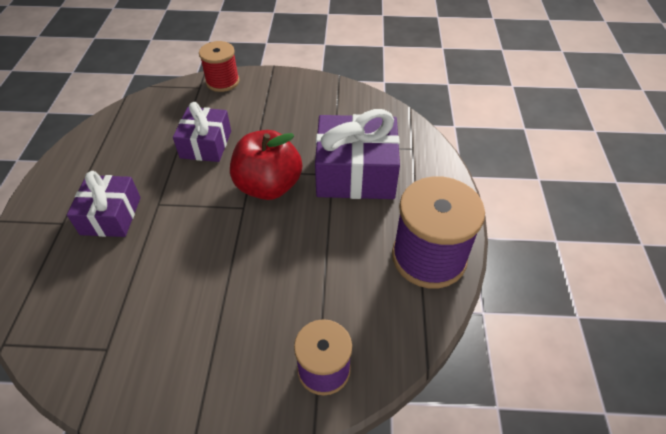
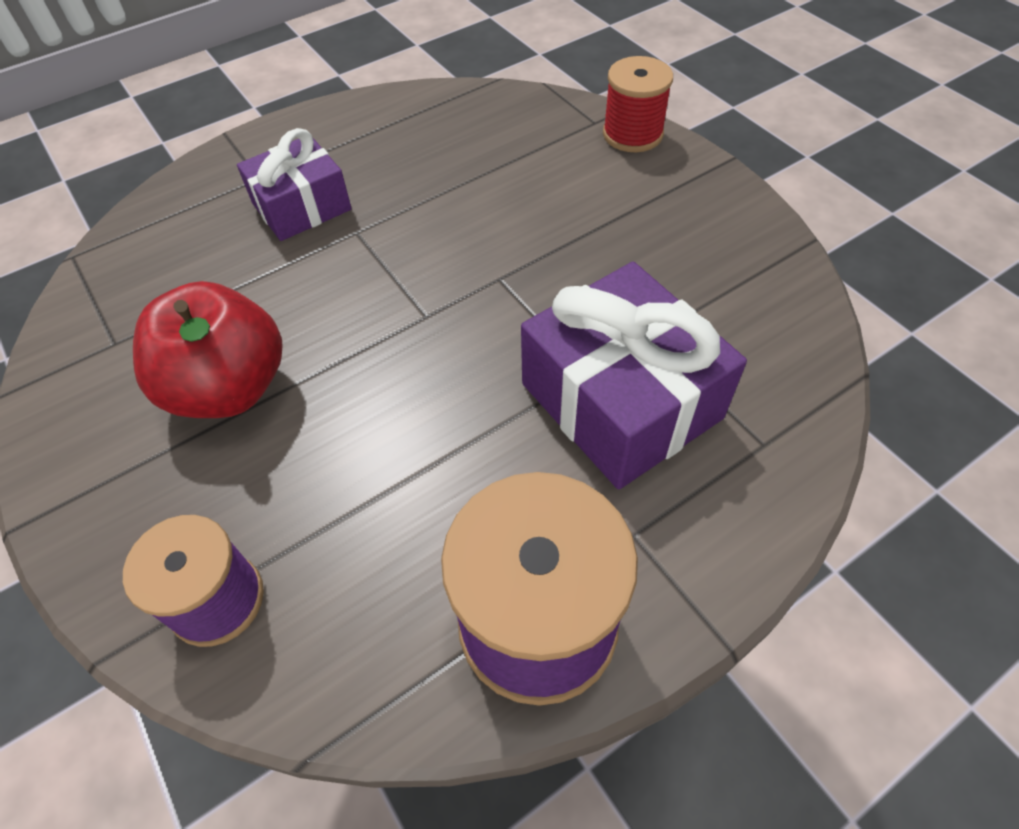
camera: 55 degrees right, 5 degrees up
(206, 144) = (498, 201): purple gift -> none
(268, 186) = (489, 315): red apple -> red apple (229, 388)

